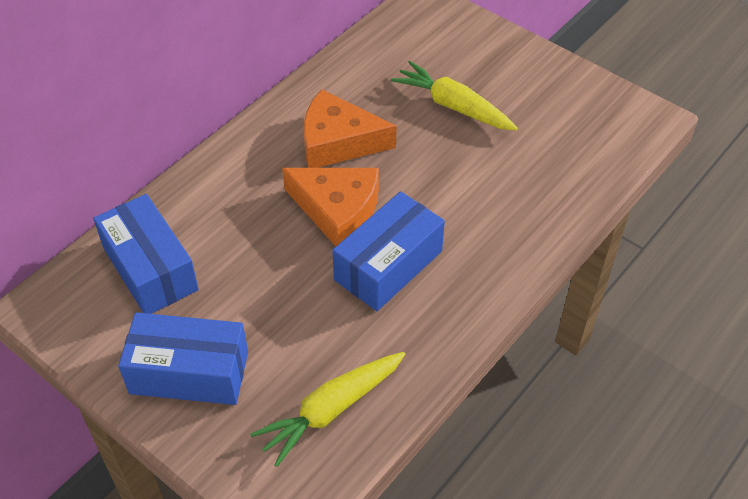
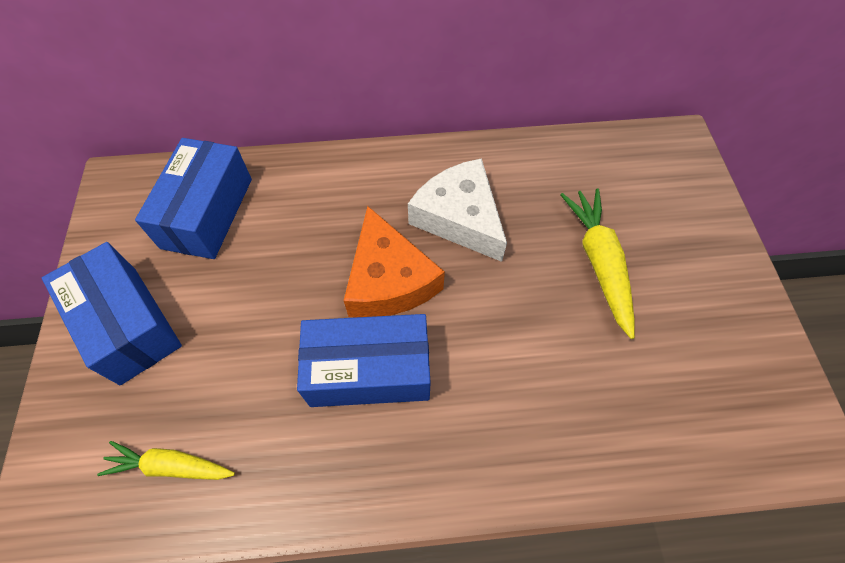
camera: 45 degrees right, 10 degrees up
(331, 410) = (171, 466): yellow carrot -> yellow carrot, size x0.66
(338, 142) = (459, 217): orange cheese -> white cheese

